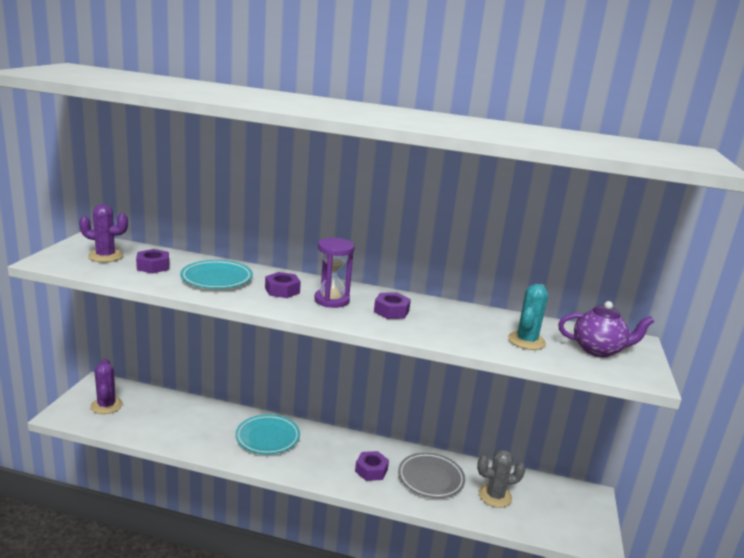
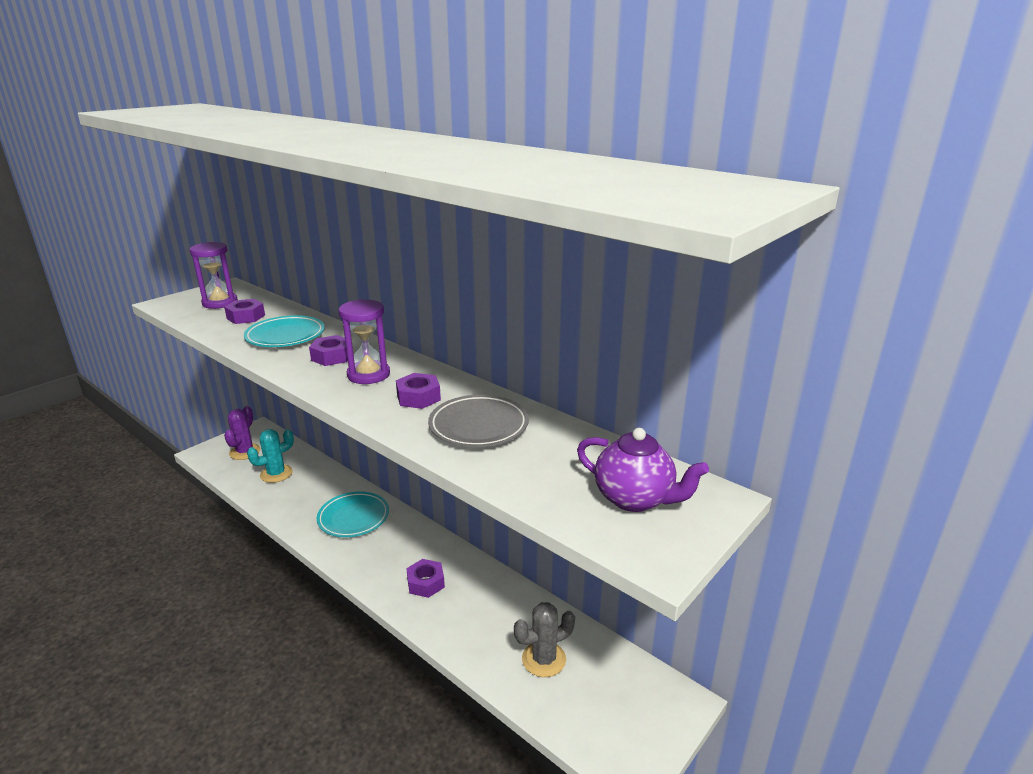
camera: 30 degrees right, 5 degrees up
(105, 256) = (220, 303): purple cactus -> purple hourglass
(430, 478) = (484, 612): grey plate -> grey plate (478, 426)
(495, 496) = (544, 659): grey cactus -> grey cactus turned 45 degrees counterclockwise
(526, 341) = (541, 465): turquoise cactus -> turquoise cactus (276, 474)

